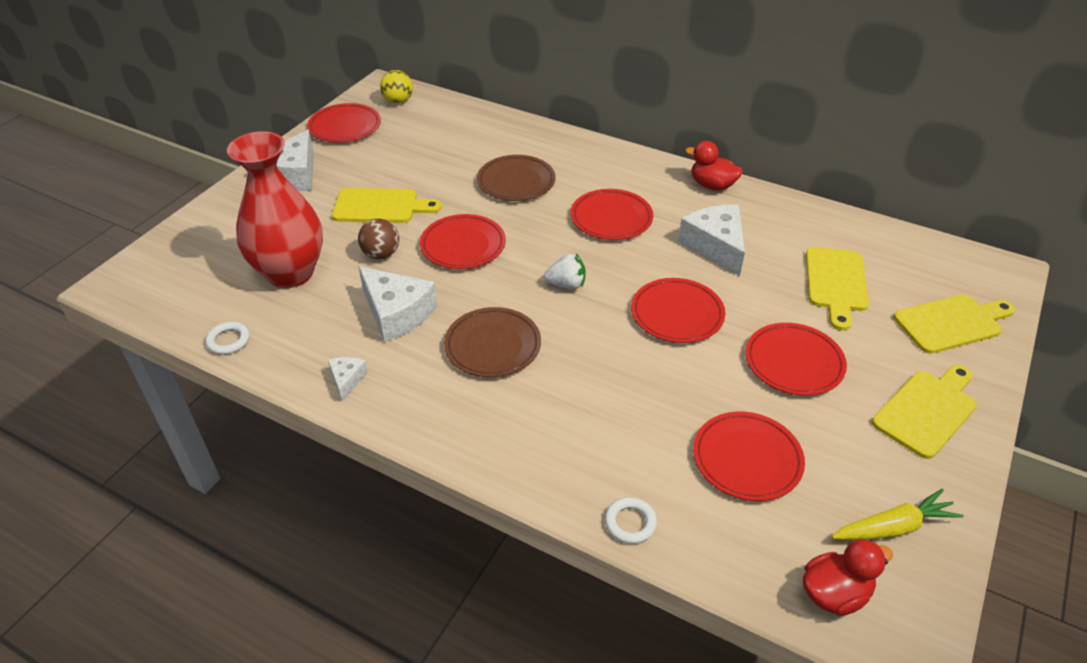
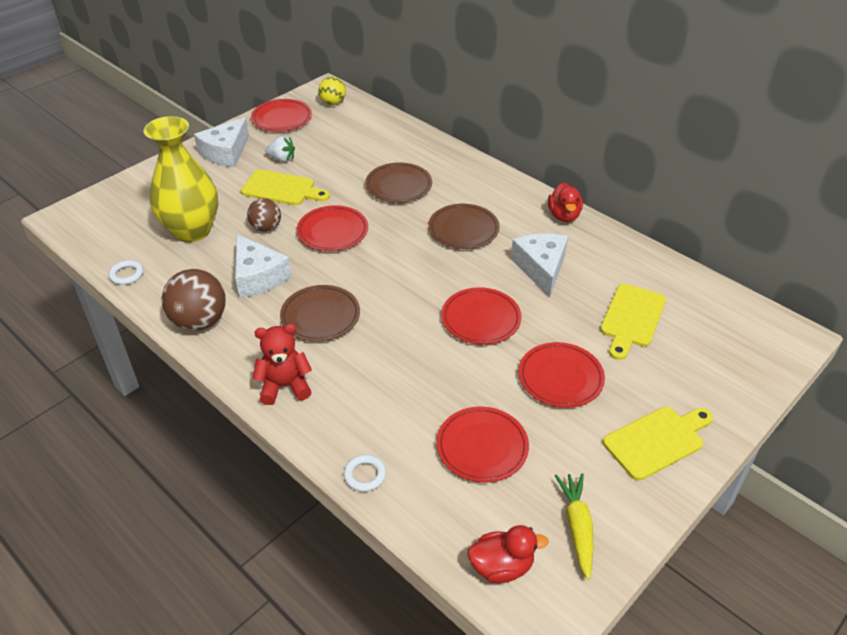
camera: 15 degrees right, 0 degrees up
(290, 273) = (192, 231): red vase -> yellow vase
(347, 380) = (199, 321): white cheese -> brown ball
(487, 437) = (285, 386): none -> red teddy bear
(566, 284) = (401, 278): white strawberry -> white strawberry (282, 159)
(611, 218) = (463, 229): red plate -> brown plate
(712, 185) = (564, 215): red duck -> red duck turned 135 degrees counterclockwise
(893, 527) = (577, 527): yellow carrot -> yellow carrot turned 90 degrees counterclockwise
(952, 323) = (719, 372): yellow cutting board -> none

